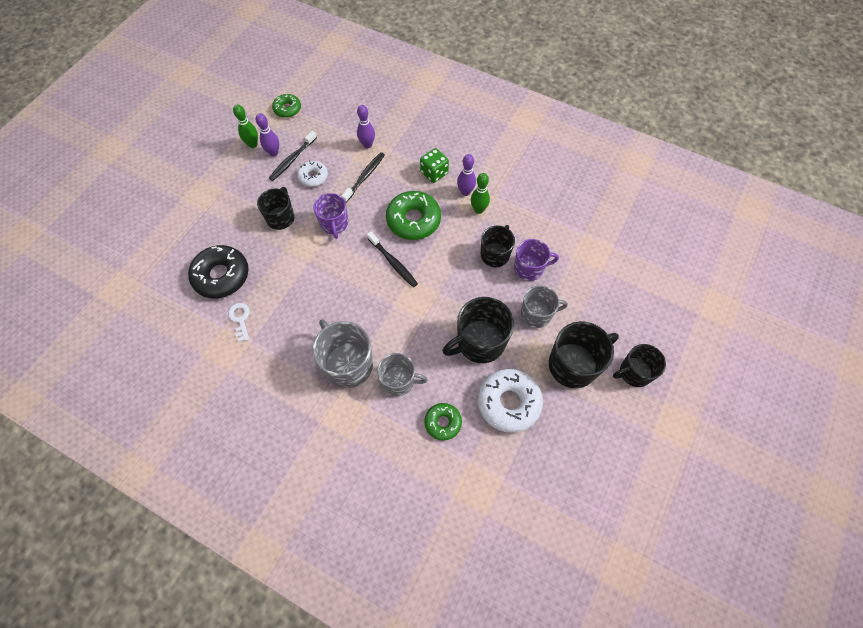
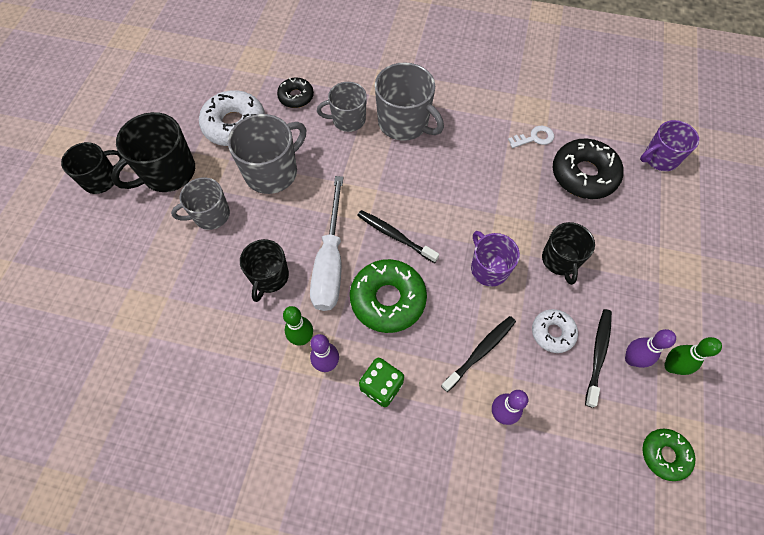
camera: 165 degrees right, 0 degrees up
(240, 319) = (534, 138): white key -> white key turned 75 degrees counterclockwise
(365, 177) = (480, 352): black toothbrush -> black toothbrush turned 150 degrees counterclockwise
(443, 423) = (296, 97): green donut -> black donut
(447, 255) = (330, 262): none -> white screwdriver
(479, 342) = (272, 172): black mug -> grey mug
(529, 268) = (223, 268): purple mug -> purple mug (660, 158)

